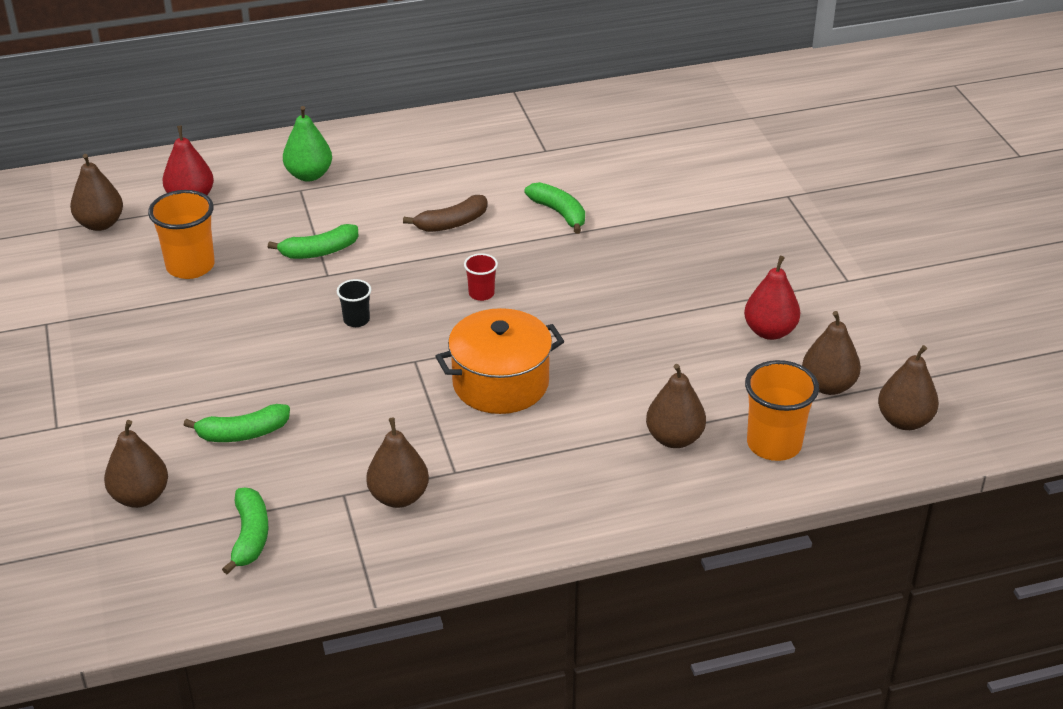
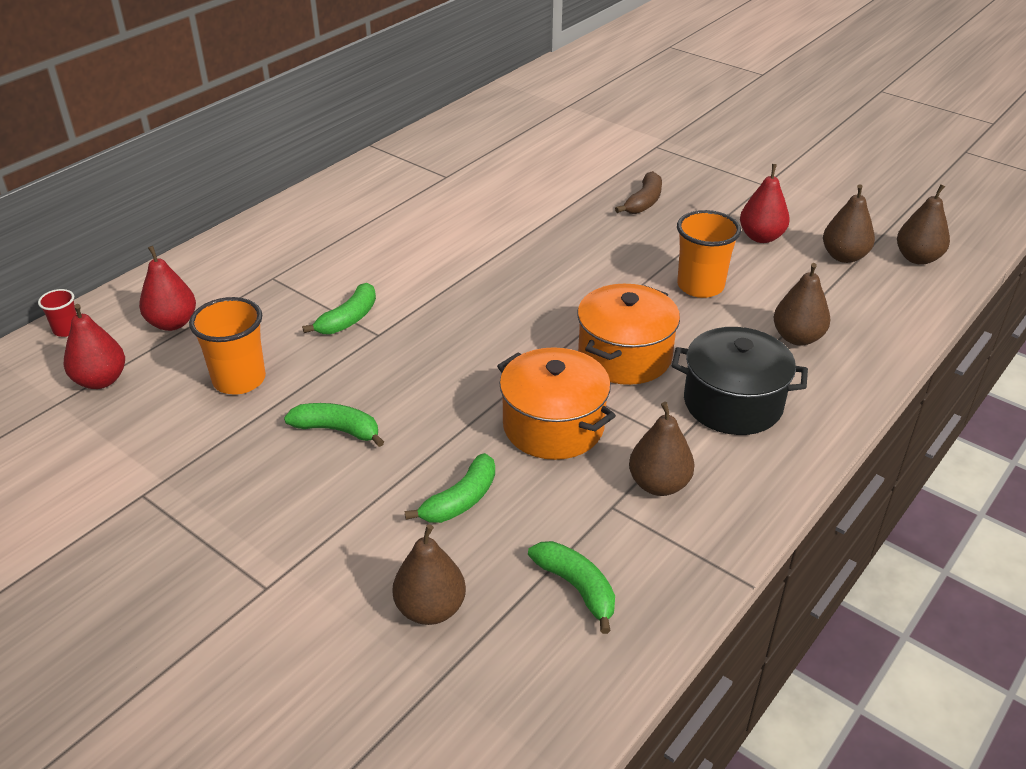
camera: 35 degrees left, 0 degrees up
(100, 224) = (101, 380): brown pear -> red pear
(309, 175) = (266, 263): green pear -> none
(356, 320) = (447, 359): black cup -> none
(374, 412) = (553, 426): none -> orange pot
(452, 223) = (436, 254): brown banana -> brown banana (644, 202)
(481, 294) = (525, 296): red cup -> red cup (66, 330)
(540, 465) = (733, 403): none -> black pot
(559, 213) = (512, 215): green banana -> green banana (337, 430)
(774, 444) = (864, 311): orange cup -> orange cup (700, 286)

